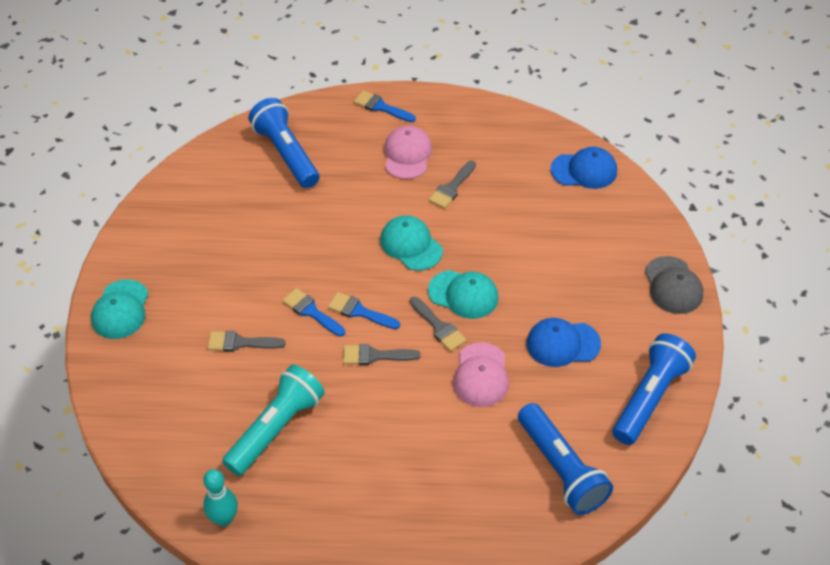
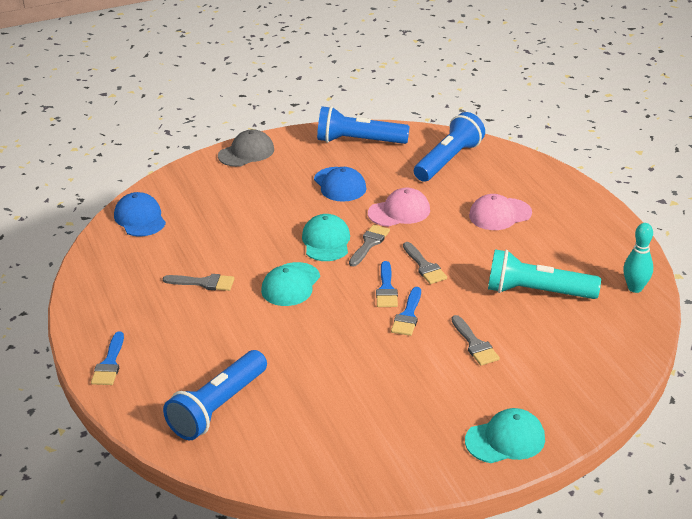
camera: 115 degrees left, 15 degrees down
(407, 155) = (174, 323): pink cap -> pink cap (499, 214)

